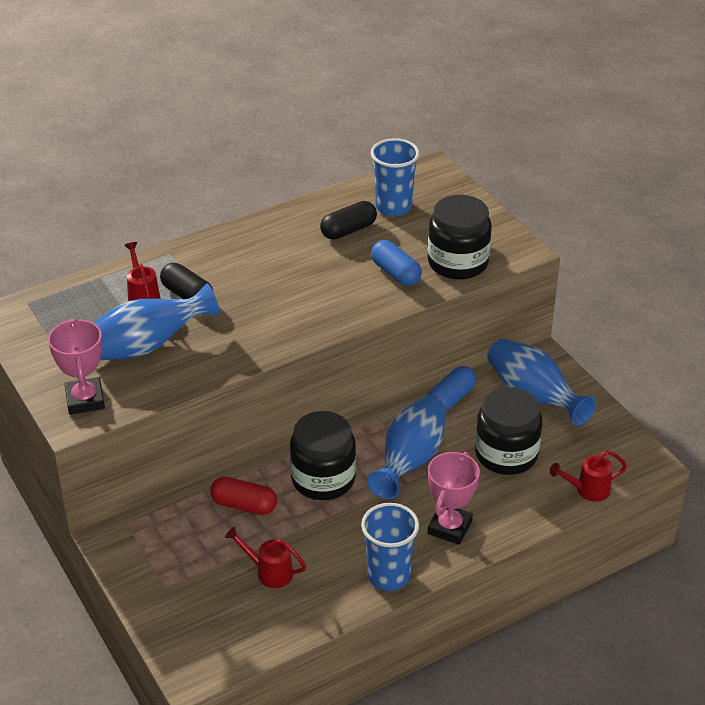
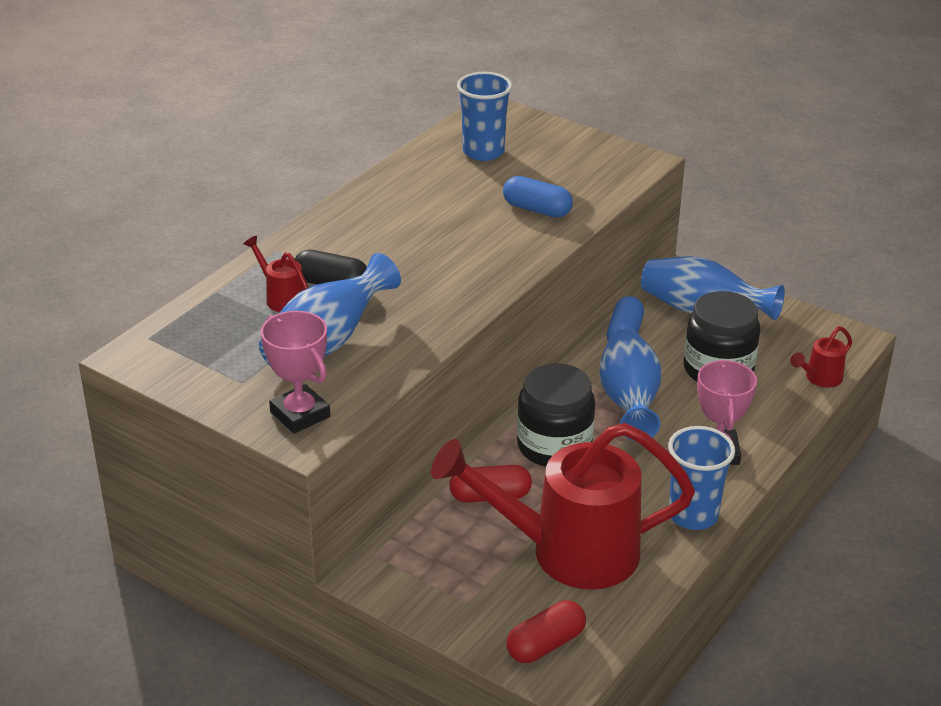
camera: 25 degrees left, 5 degrees down
(198, 641) = (545, 644): none -> red capsule
(269, 572) = (568, 552): red watering can -> red watering can, size x2.50
(348, 230) = (455, 183): black capsule -> none
(458, 262) = (591, 185): black jar -> none

